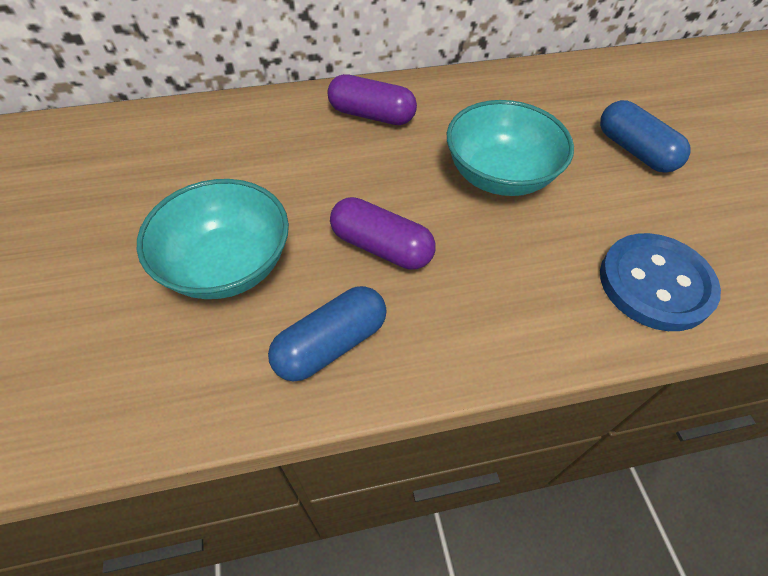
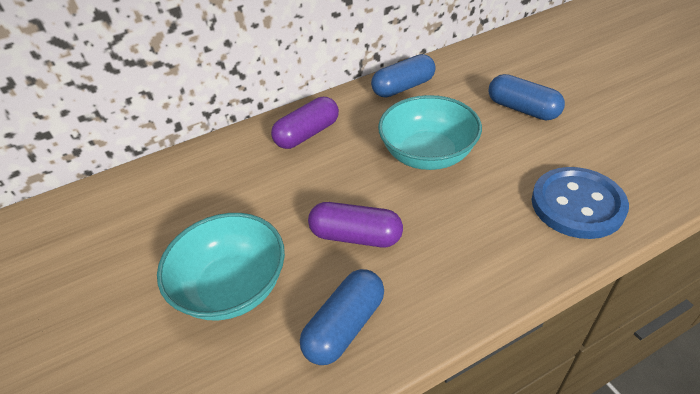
camera: 10 degrees left, 10 degrees down
(371, 115) = (307, 134): purple capsule -> purple capsule turned 45 degrees counterclockwise
(502, 88) = (403, 87): none -> blue capsule

